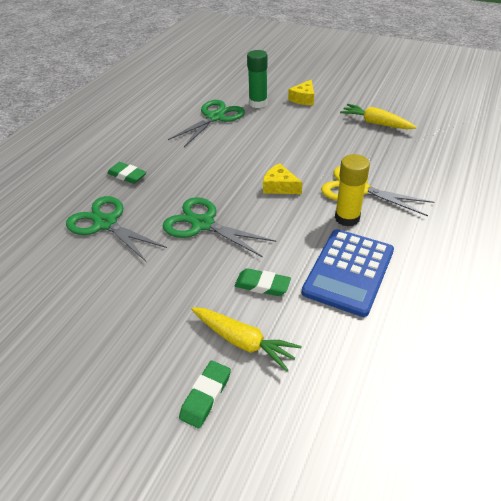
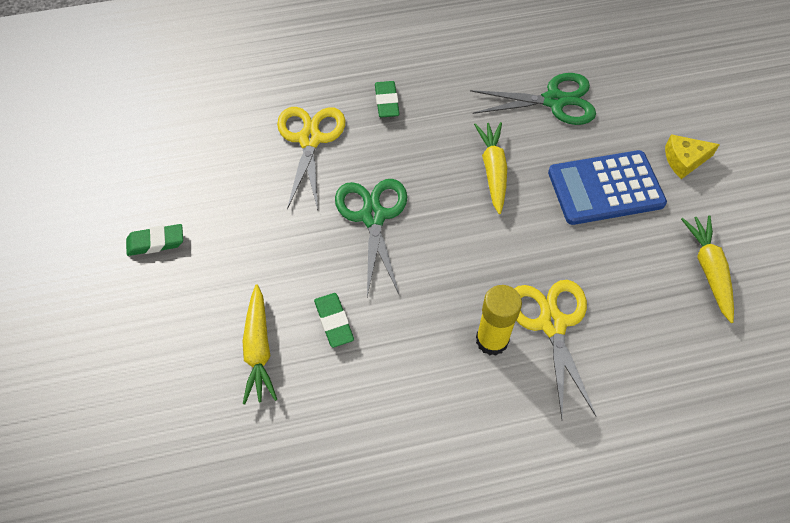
camera: 50 degrees right, 15 degrees up
(106, 223) = (310, 139): green scissors -> yellow scissors
(206, 396) = (187, 358): green eraser -> green eraser (156, 242)
(232, 160) = (493, 170): none -> yellow carrot
(258, 103) = (625, 121): green glue stick -> none
(279, 186) = (488, 245): yellow cheese -> none
(348, 271) = (410, 387): blue calculator -> blue calculator (605, 188)

